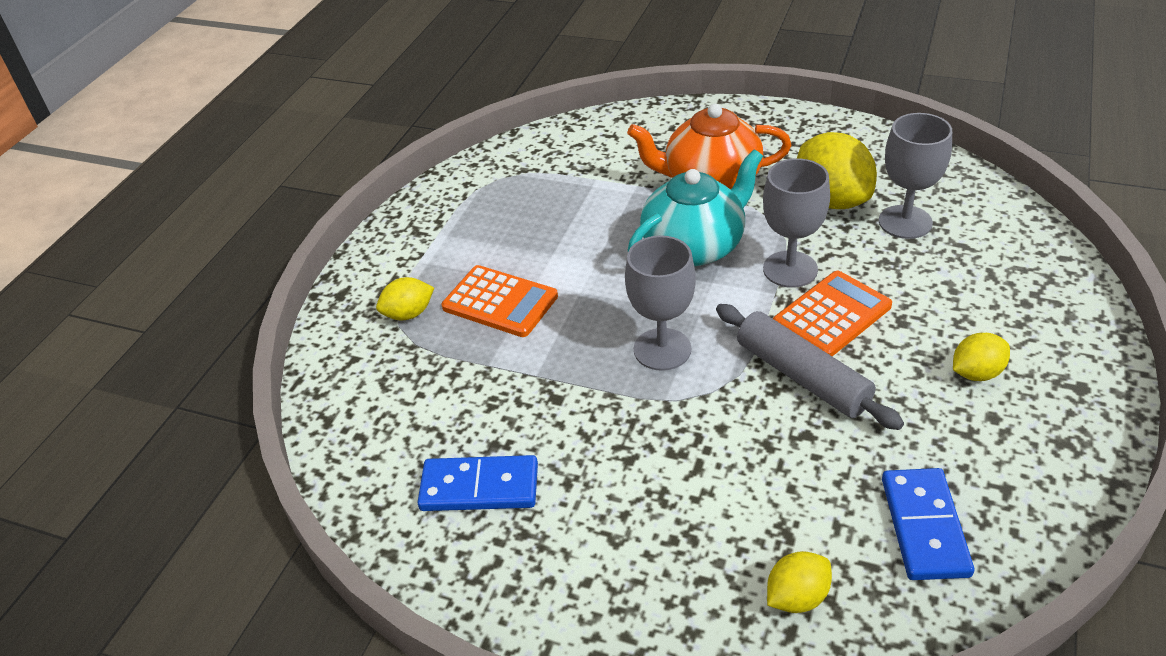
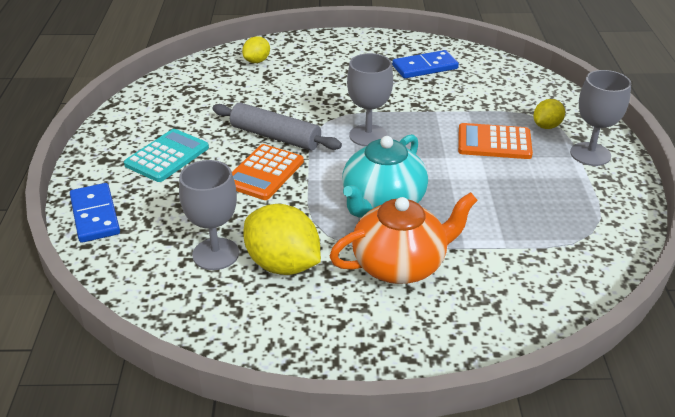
camera: 155 degrees right, 5 degrees down
(790, 269) = (302, 198): grey goblet -> grey goblet (590, 154)
(924, 526) = (200, 90): blue domino -> blue domino (95, 215)
(976, 373) = (167, 156): yellow lemon -> turquoise calculator

